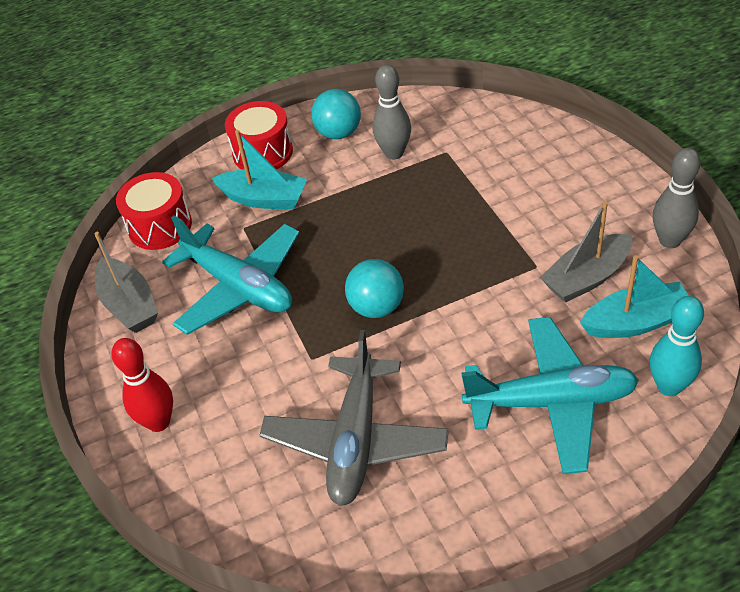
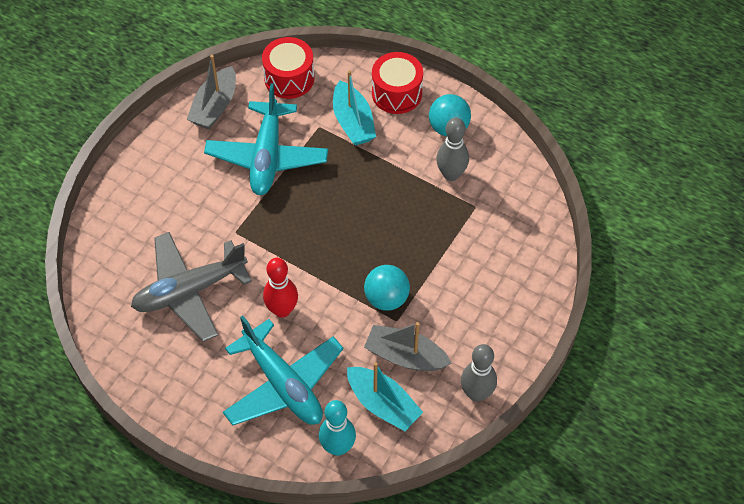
camera: 50 degrees right, 10 degrees up
(158, 422) = (140, 180): red bowling pin -> red bowling pin (282, 310)
(376, 307) = (299, 244): turquoise ball -> turquoise ball (386, 298)

